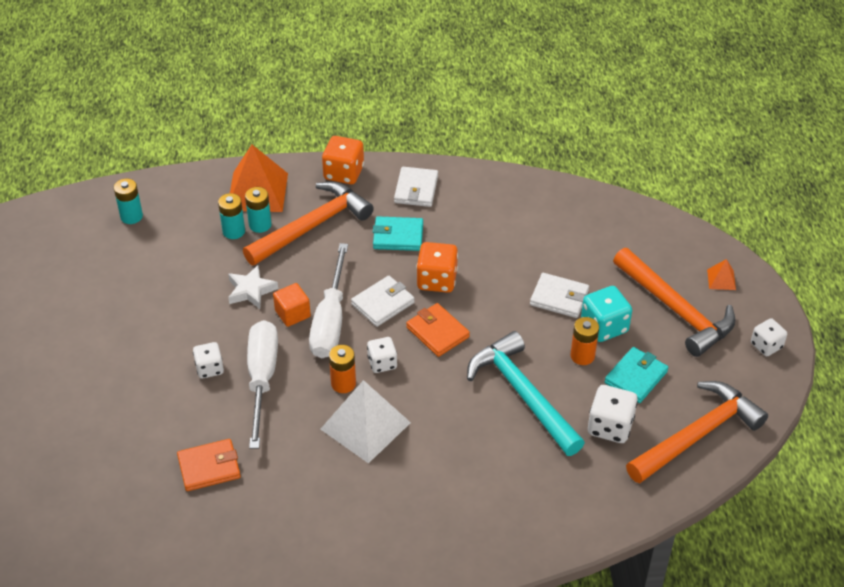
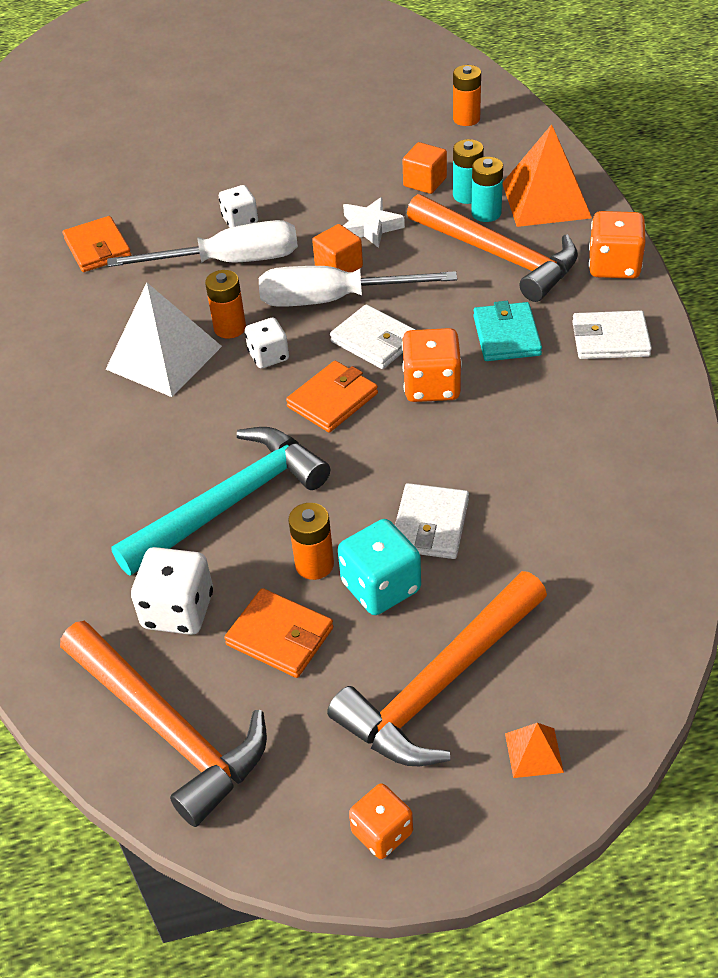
camera: 85 degrees right, 0 degrees up
(131, 216) = (466, 119): turquoise battery -> orange battery
(206, 252) = (425, 182): none -> orange cube
(636, 377) = (280, 636): turquoise wallet -> orange wallet
(766, 345) = (382, 832): white dice -> orange dice

